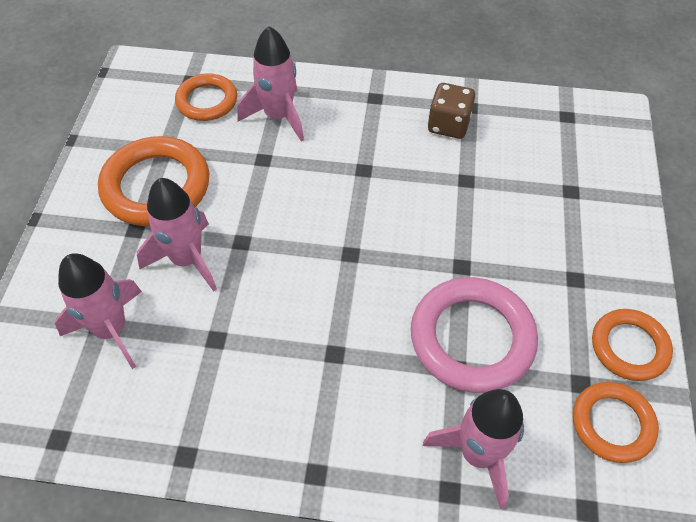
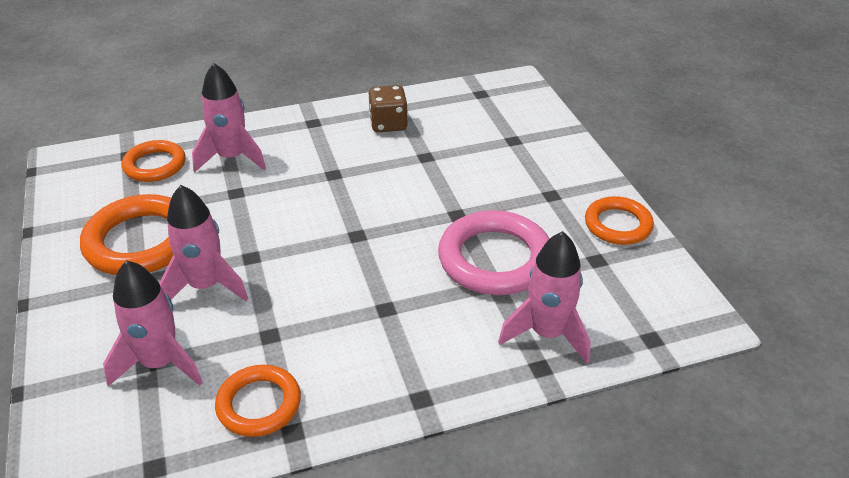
camera: 25 degrees left, 15 degrees down
(612, 424) = (636, 277): orange ring -> orange ring (259, 404)

